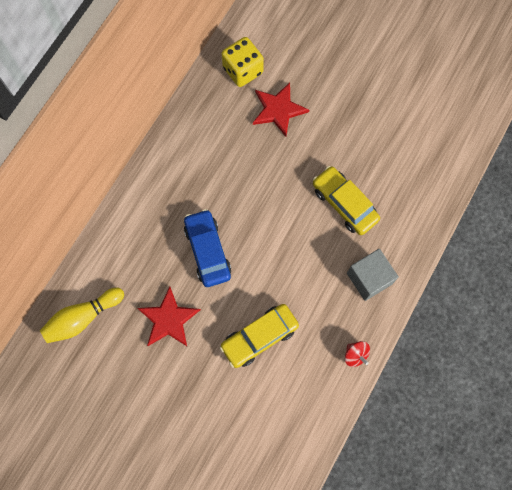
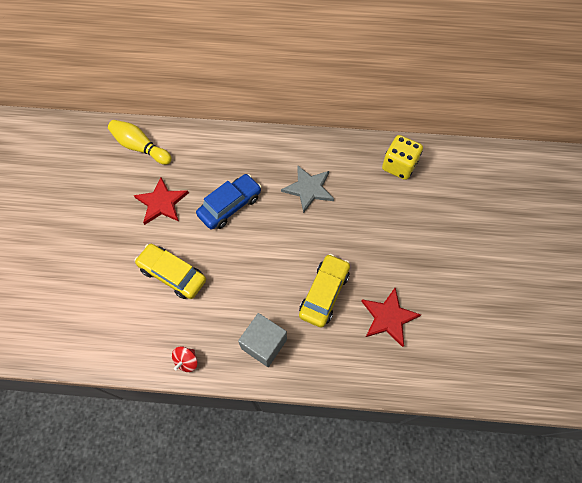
camera: 65 degrees right, 10 degrees down
(226, 166) = (309, 189): none -> grey star
(278, 110) = (380, 206): red star -> red star (388, 317)

